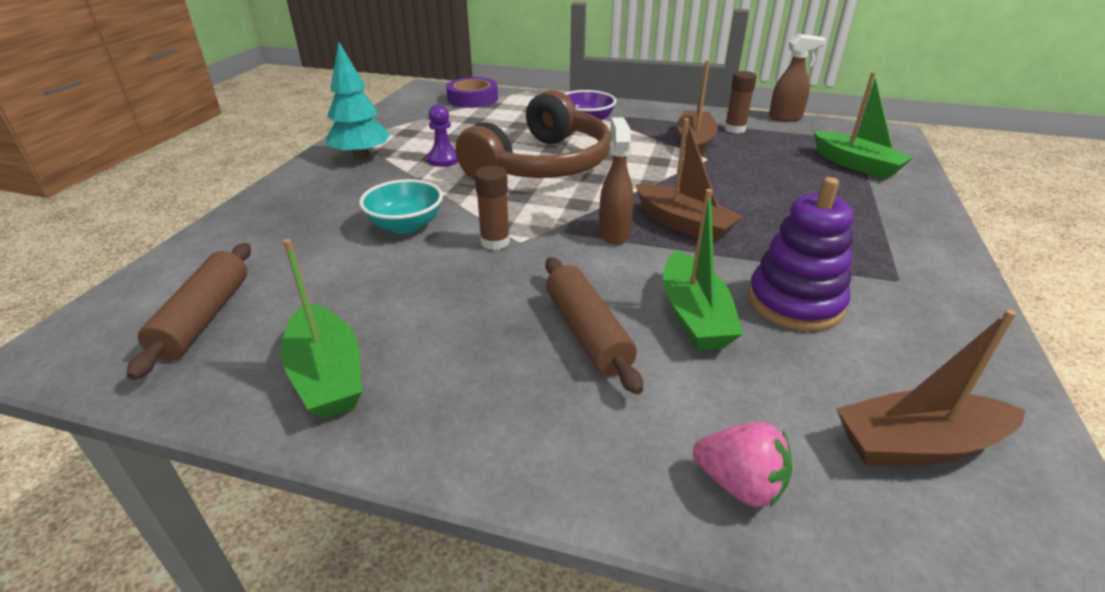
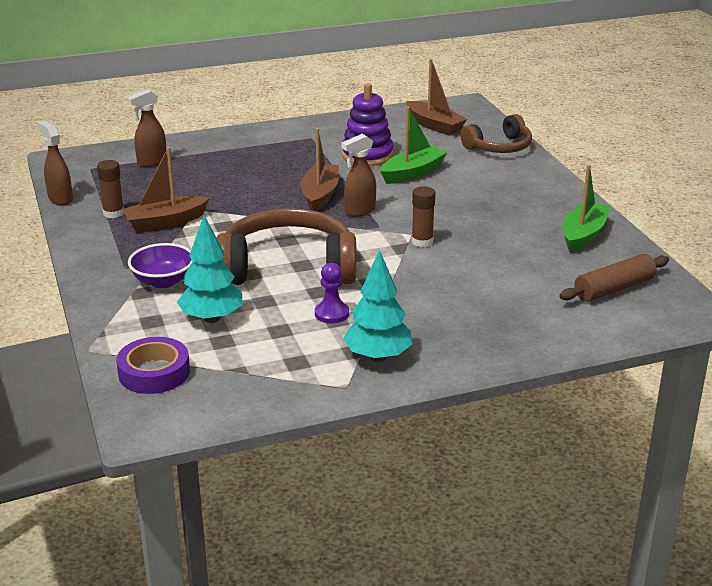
camera: 125 degrees left, 5 degrees down
(405, 225) = (447, 279): turquoise bowl -> none
(508, 124) = (212, 318): none -> turquoise tree
(587, 333) = (463, 191): brown rolling pin -> none
(739, 484) = (499, 147): pink strawberry -> brown headphones
(856, 165) = (151, 162): green boat -> brown spray bottle

